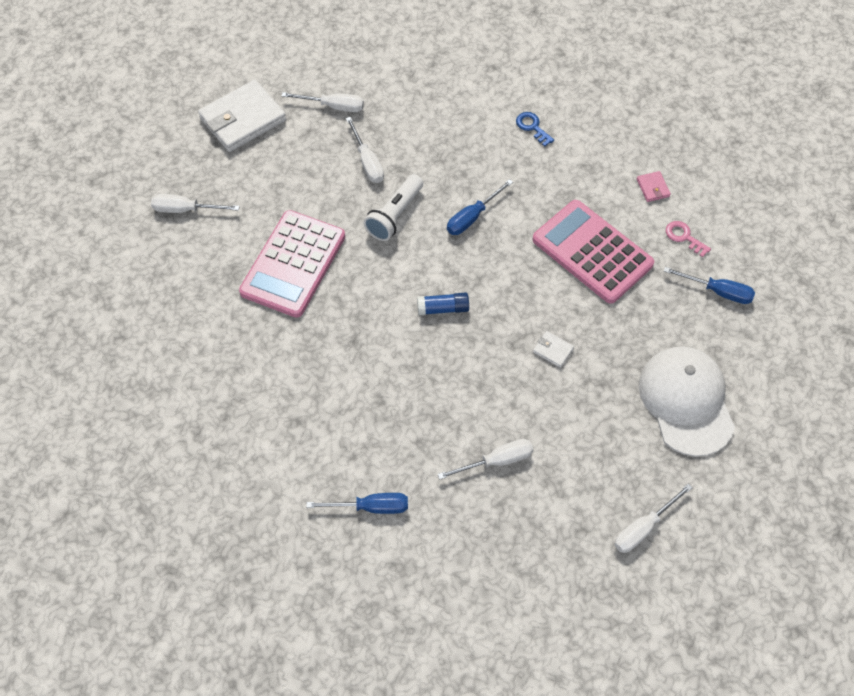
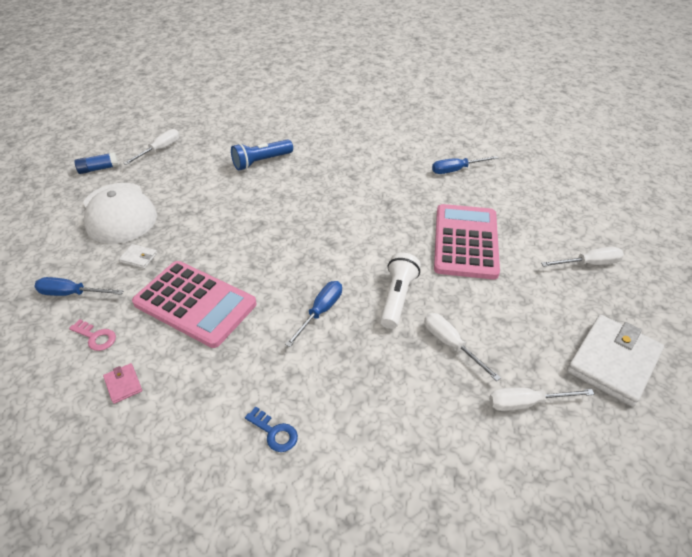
camera: 165 degrees right, 15 degrees down
(371, 507) = (336, 132): blue screwdriver -> blue screwdriver (456, 170)
(443, 308) = (325, 235): blue glue stick -> blue glue stick (99, 169)
(496, 461) = (261, 162): white screwdriver -> blue flashlight
(553, 350) = (227, 225): white wallet -> white wallet (139, 258)

